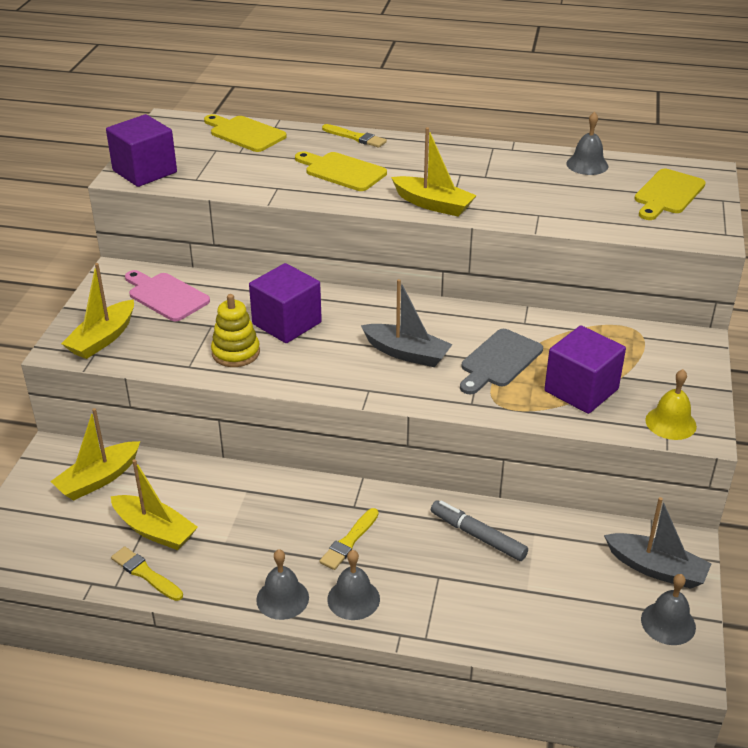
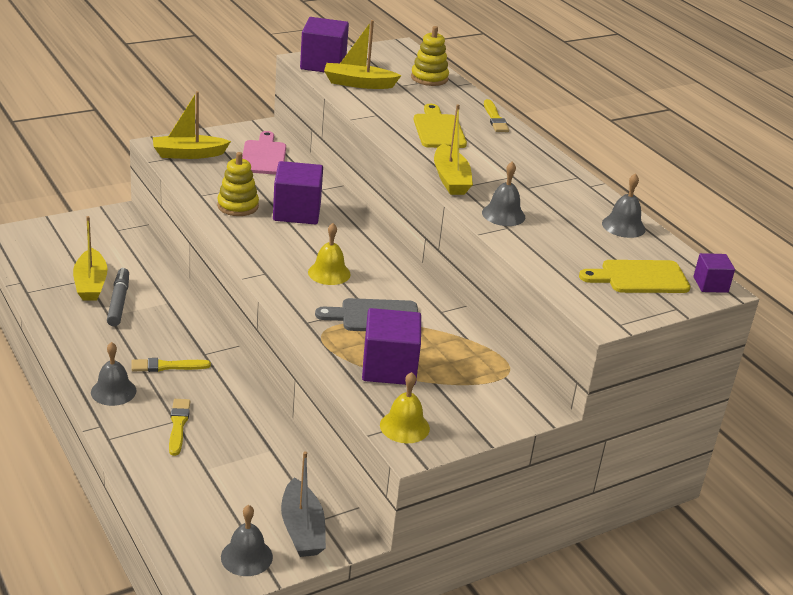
camera: 45 degrees right, 5 degrees down
(98, 479) = (113, 242): yellow boat -> yellow boat (358, 83)
(145, 574) = (49, 298): yellow brush -> yellow brush (178, 425)
(245, 133) = (429, 78): yellow cutting board -> yellow stacking toy
(282, 598) = (83, 361): grey bell -> grey bell (503, 214)
(407, 353) = (329, 273): grey boat -> yellow bell
(478, 536) = (237, 423): grey marker -> grey marker (119, 302)
(702, 171) = (710, 284): none -> purple cube

